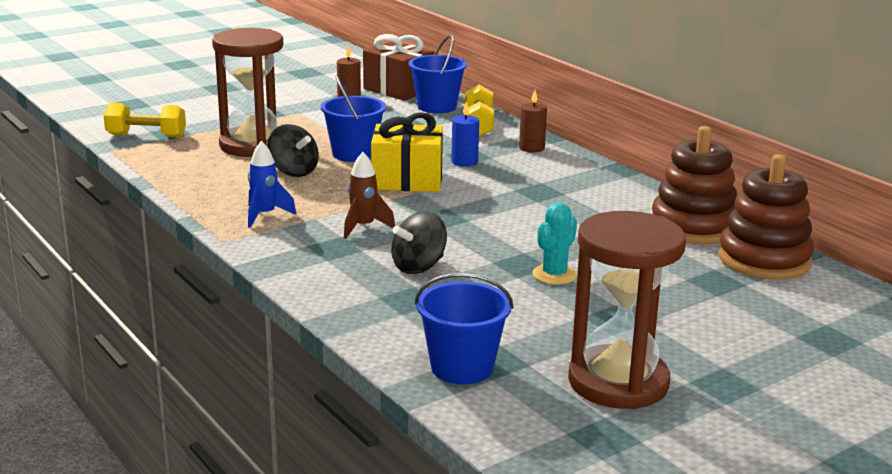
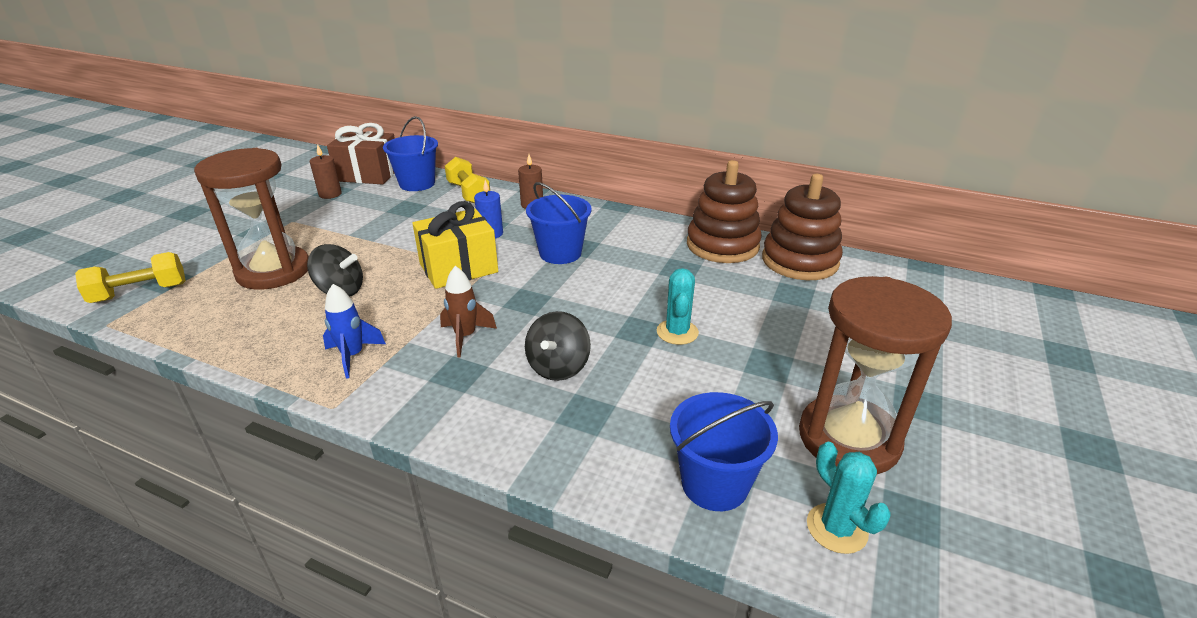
camera: 30 degrees left, 10 degrees up
(354, 154) = (384, 253): blue bucket -> blue bucket (560, 253)
(529, 420) = (836, 528): none -> turquoise cactus

